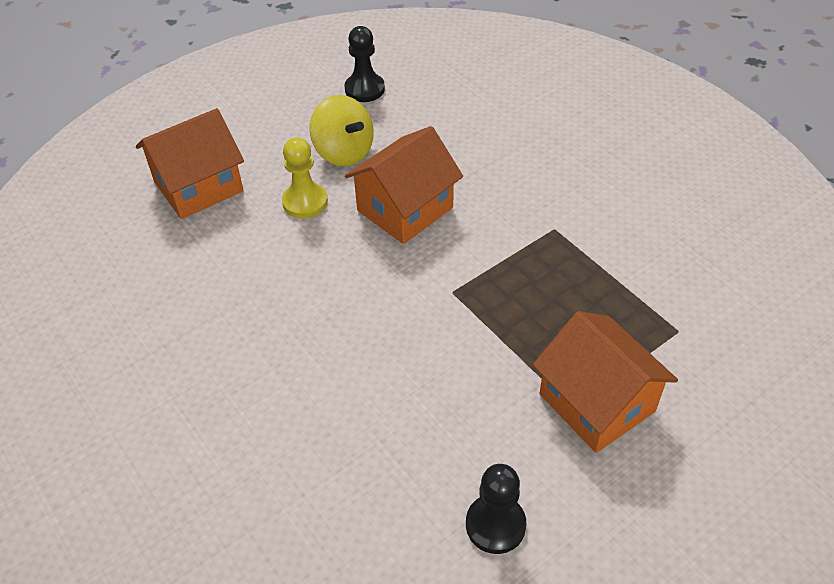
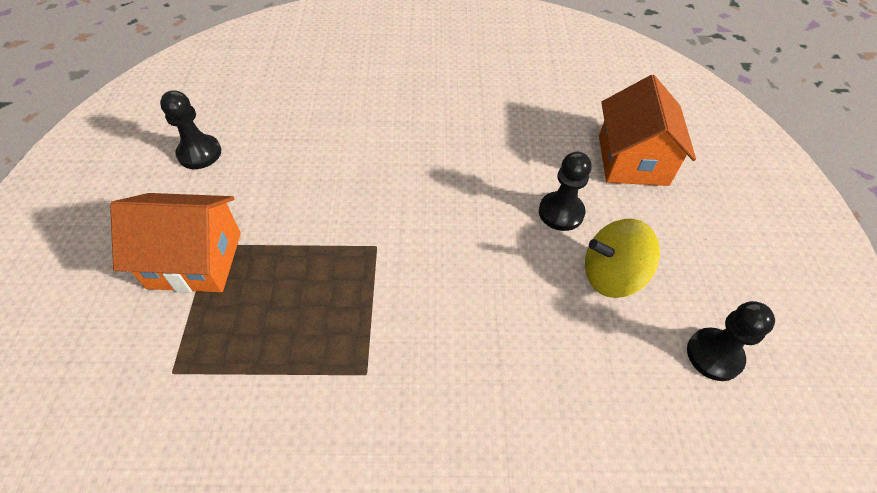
camera: 125 degrees right, 5 degrees up
(305, 202) = (561, 212): yellow pawn -> black pawn
(405, 209) = (495, 273): orange house -> none

